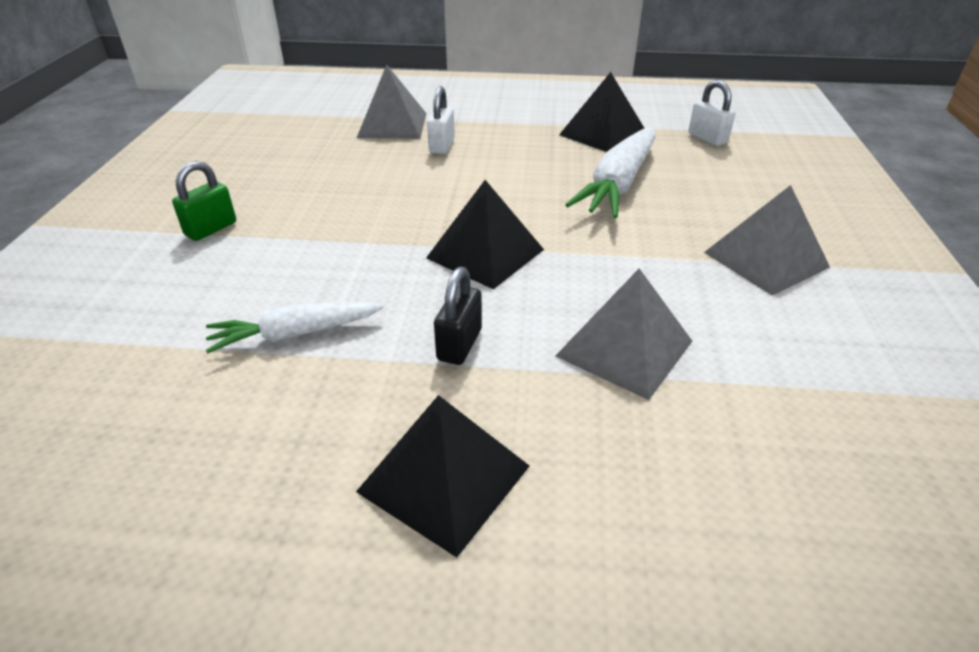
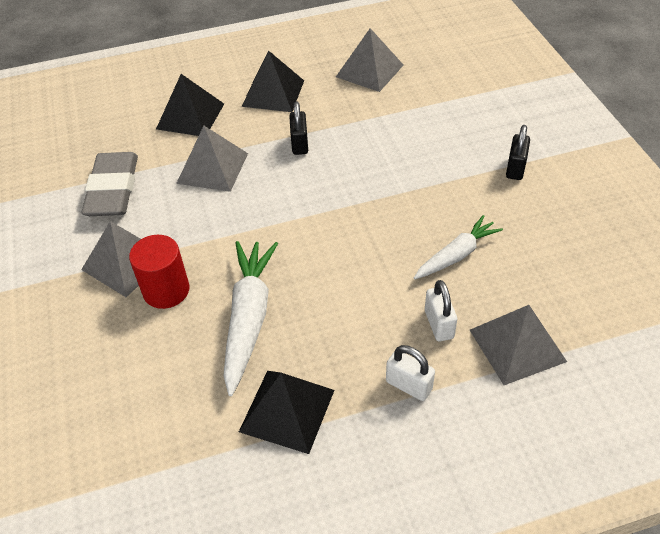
camera: 160 degrees right, 10 degrees up
(202, 465) = (369, 70): none -> grey pyramid
(211, 229) = (515, 168): green padlock -> black padlock
(295, 334) = (387, 124): white carrot -> white carrot (456, 255)
(485, 253) = (320, 206): black pyramid -> black pyramid (190, 116)
(707, 138) = (168, 443): white padlock -> white padlock (409, 385)
(709, 223) = (166, 290): none -> red cylinder
(808, 362) = (113, 189): none -> grey eraser

